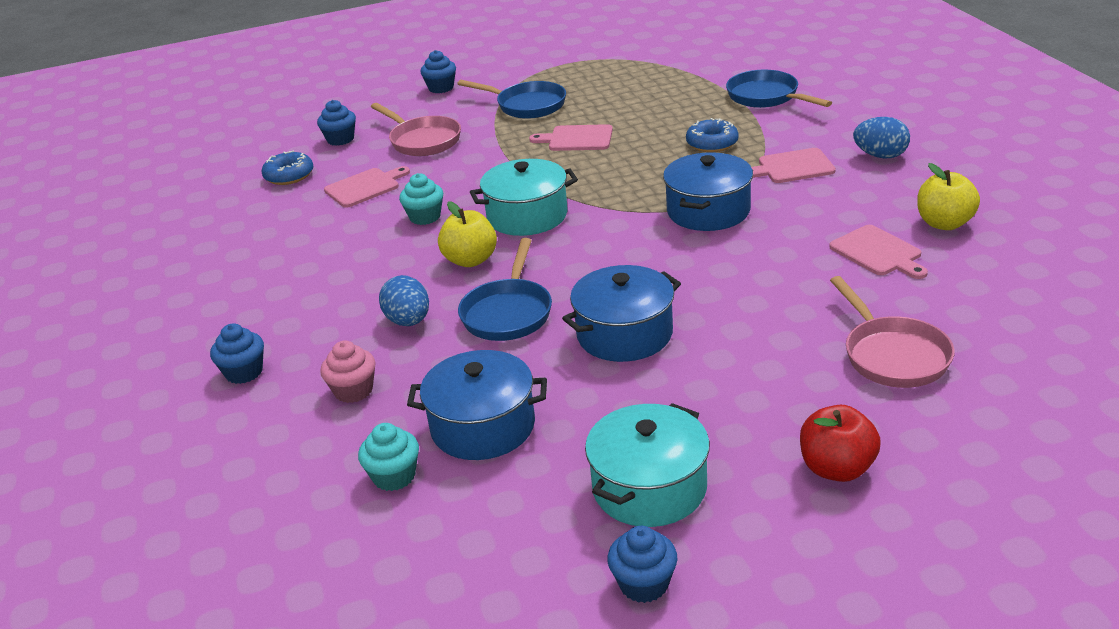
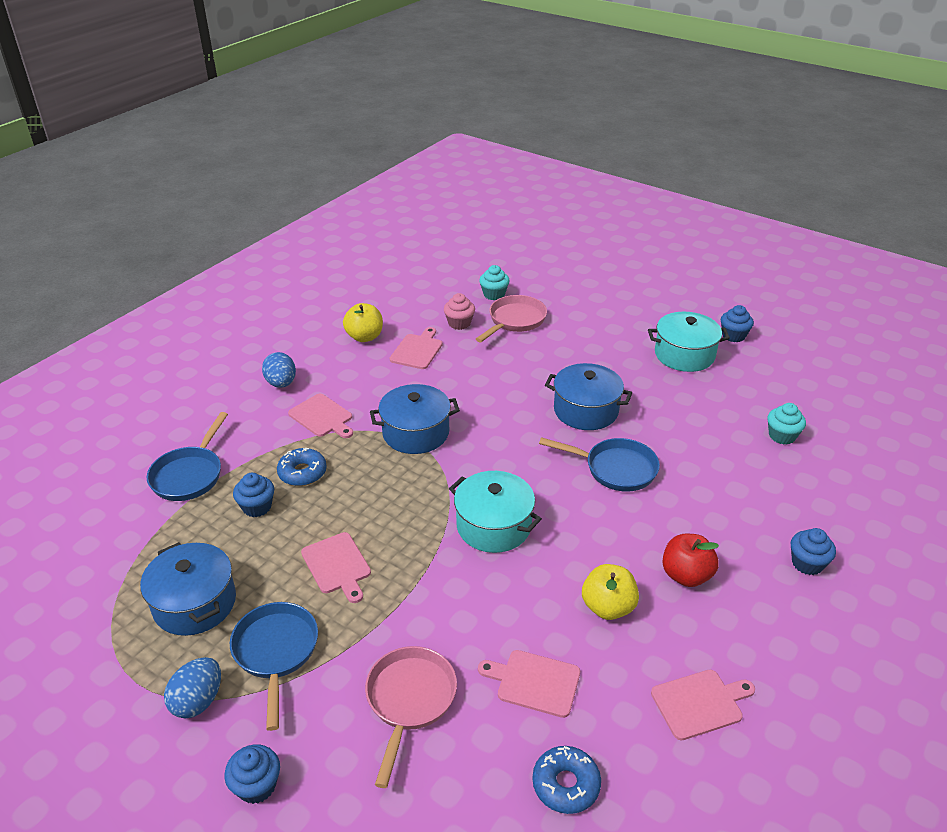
camera: 130 degrees left, 5 degrees up
(247, 246) = (700, 703): none -> pink cutting board
(340, 139) = (454, 800): blue cupcake -> blue cupcake (257, 507)
(353, 391) = (754, 494): pink cupcake -> pink cupcake (459, 323)
(408, 321) = (672, 512): blue egg -> blue egg (198, 701)
(425, 217) = (546, 593): turquoise cupcake -> turquoise cupcake (494, 294)
(470, 260) = (578, 524): yellow apple -> yellow apple (608, 607)
(483, 426) = (714, 424): blue pot -> blue pot (194, 603)
(508, 313) = (615, 469): blue pan -> blue pan turned 45 degrees clockwise
(837, 468) = (612, 313): red apple -> red apple (686, 575)

